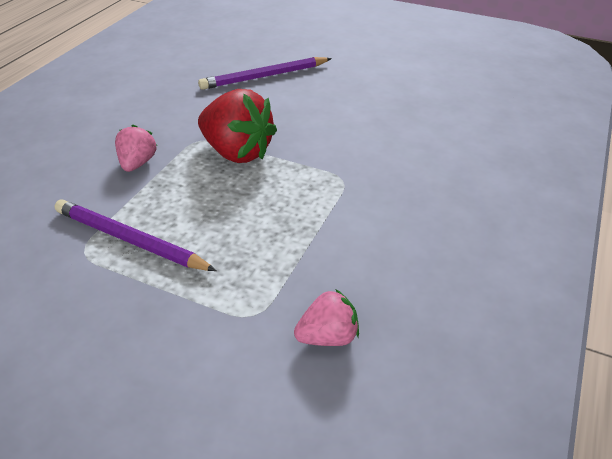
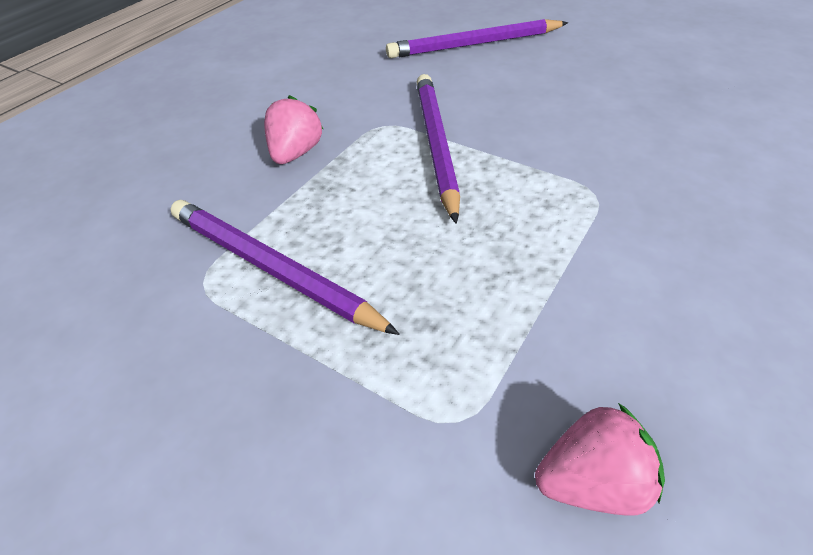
camera: 10 degrees right, 5 degrees up
(237, 152) = (436, 145): red strawberry -> purple pencil

